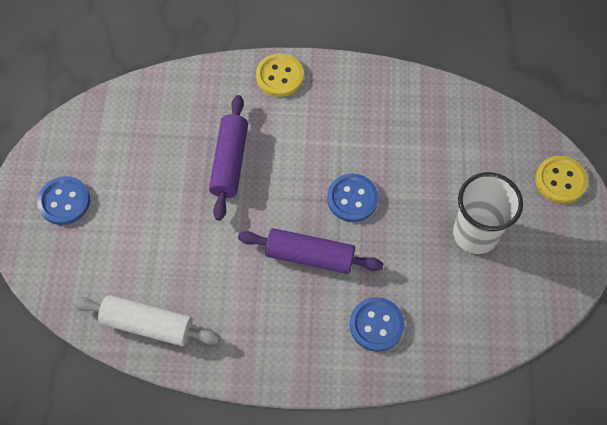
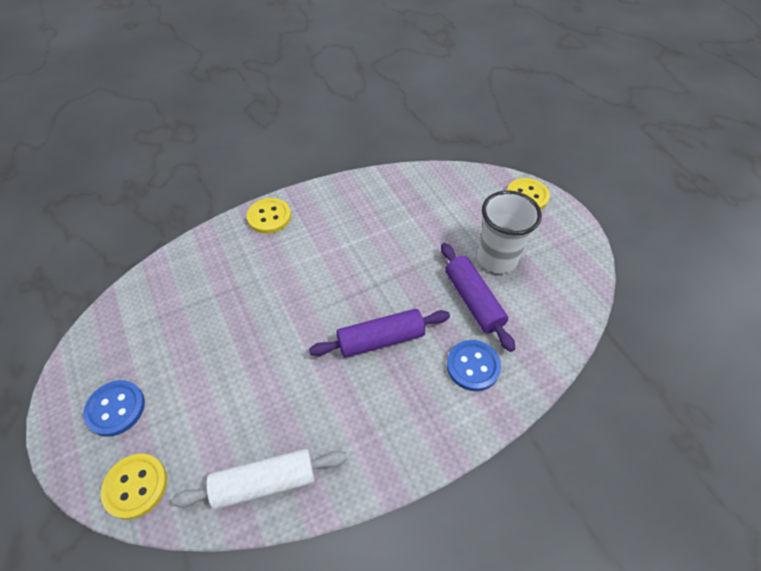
camera: 30 degrees left, 10 degrees down
(53, 274) = (136, 486): none -> yellow button
(230, 162) = (264, 298): purple rolling pin -> purple rolling pin (473, 301)
(352, 199) = (386, 278): blue button -> none

